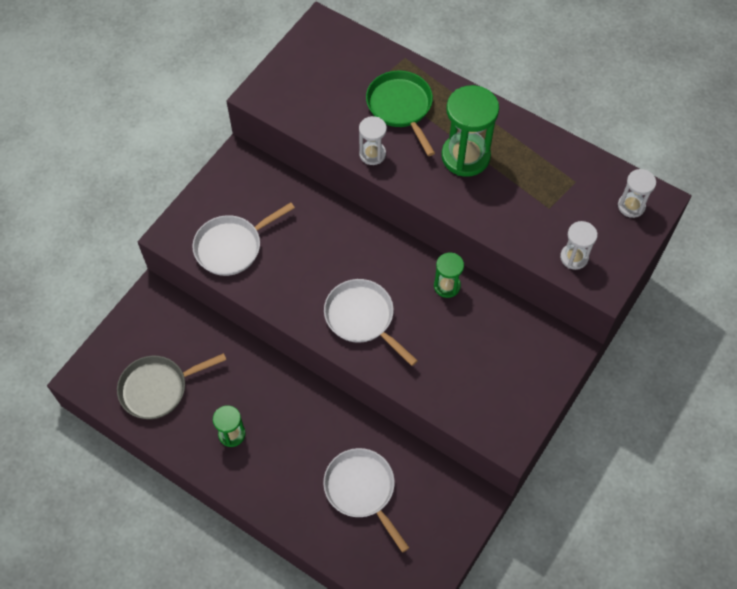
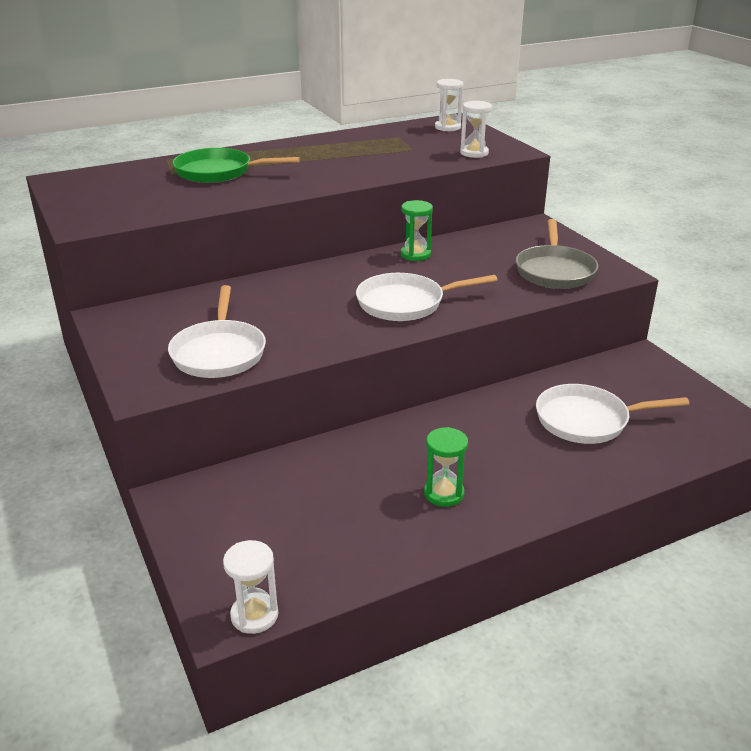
camera: 60 degrees left, 30 degrees down
(158, 388) = (320, 538): grey pan -> grey pan (554, 271)
(372, 154) = (250, 194): white hourglass -> white hourglass (254, 615)
(465, 156) = (314, 163): green hourglass -> none

